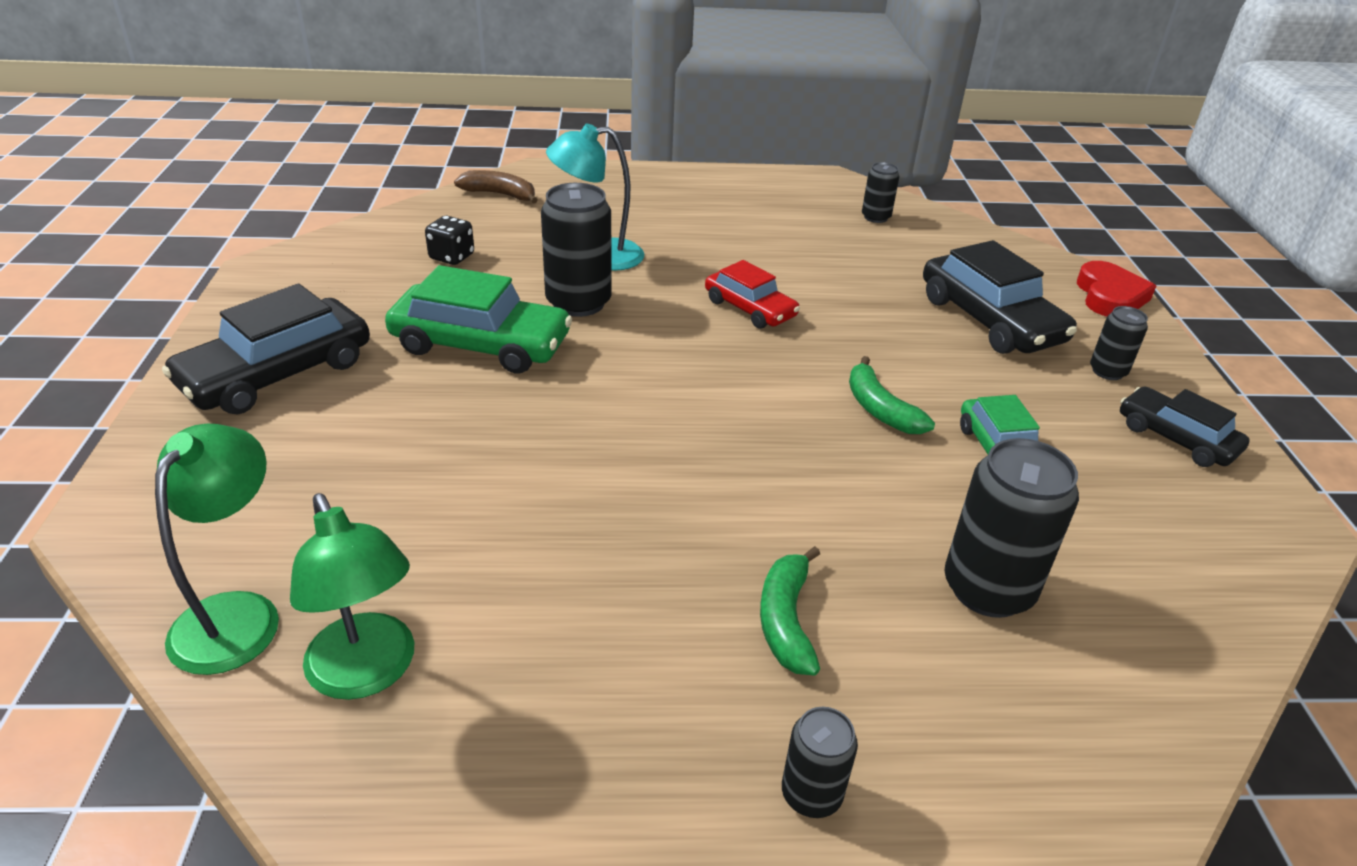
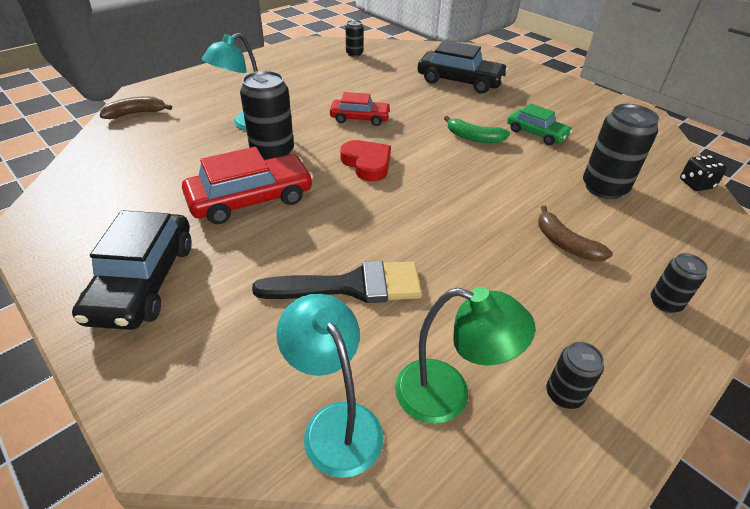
camera: 40 degrees left, 5 degrees up
(237, 614) = (335, 423): green lamp -> turquoise lamp
(444, 496) = (351, 286): none -> black brush
(452, 257) = (158, 160): black dice -> black dice (696, 184)
(481, 344) = (251, 199): green car -> red car
(786, 620) = (565, 244): green banana -> brown banana
(1107, 371) = (524, 84): black can -> black can (564, 394)
(1109, 296) = (485, 54): red heart -> red heart (367, 164)
(1176, 438) = (576, 99): black car -> none

